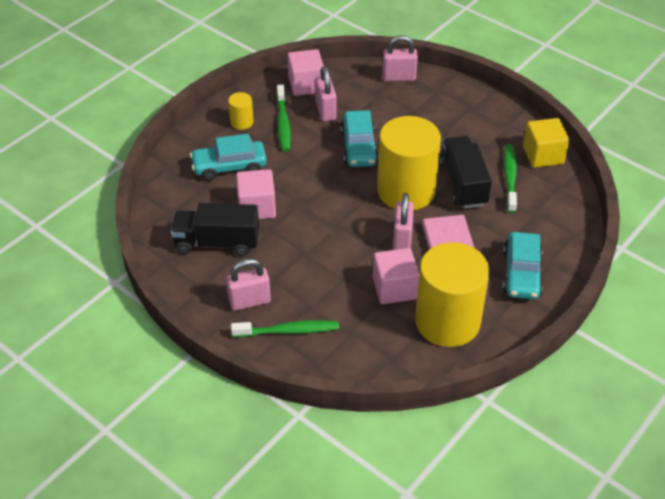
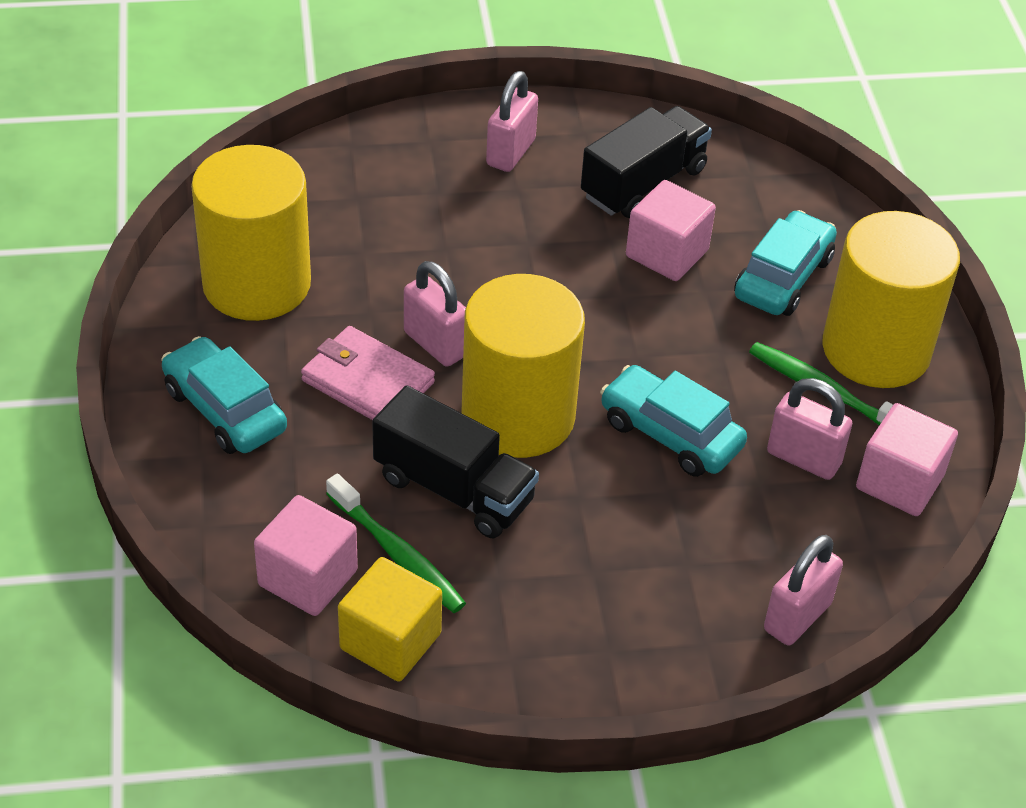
camera: 130 degrees right, 0 degrees up
(242, 122) = (876, 349): yellow cylinder -> yellow cylinder, size x2.36
(288, 331) = (426, 154): green toothbrush -> none
(394, 288) = (367, 277): pink cube -> pink cube (308, 578)

